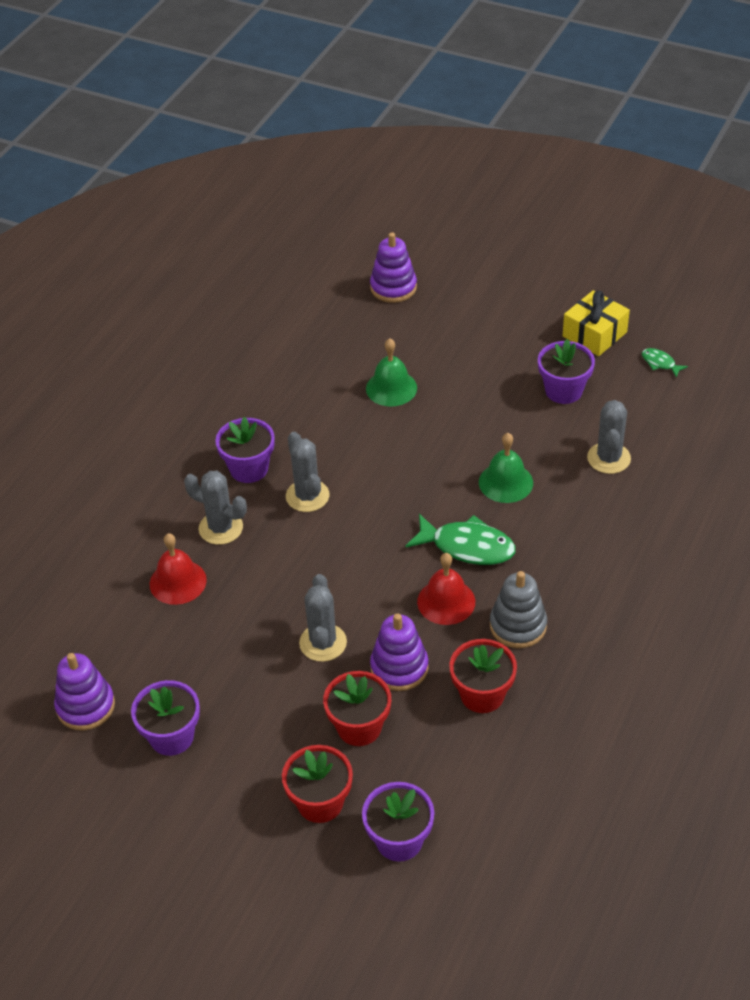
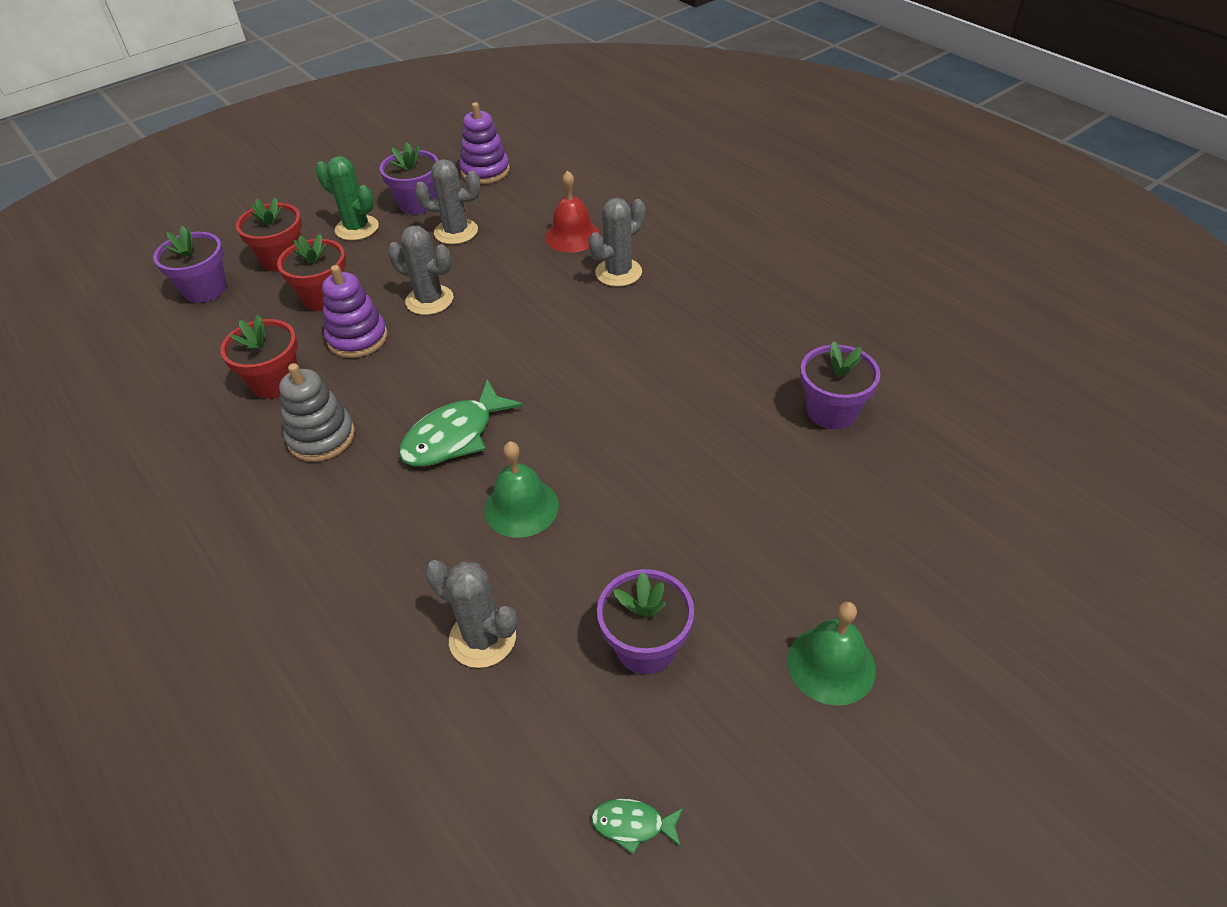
camera: 115 degrees right, 0 degrees up
(239, 766) = (357, 228): none -> green cactus
(249, 468) = (688, 308): purple flower pot -> purple flower pot (831, 411)
(307, 496) = (619, 338): grey cactus -> grey cactus (456, 232)
(391, 388) = (754, 457): green bell -> green bell (831, 664)
(393, 287) = (974, 529): purple stacking toy -> none
(446, 601) = (400, 394): red bell -> none
(594, 334) = (753, 756): yellow gift -> none
(660, 363) = (633, 825): green fish -> green fish turned 150 degrees counterclockwise

